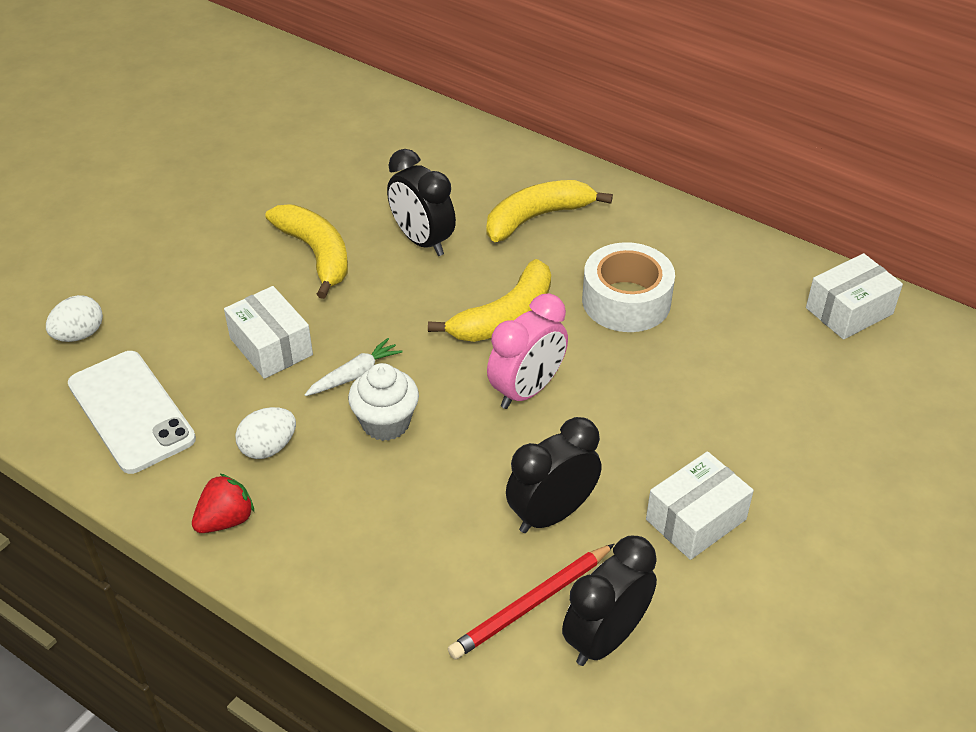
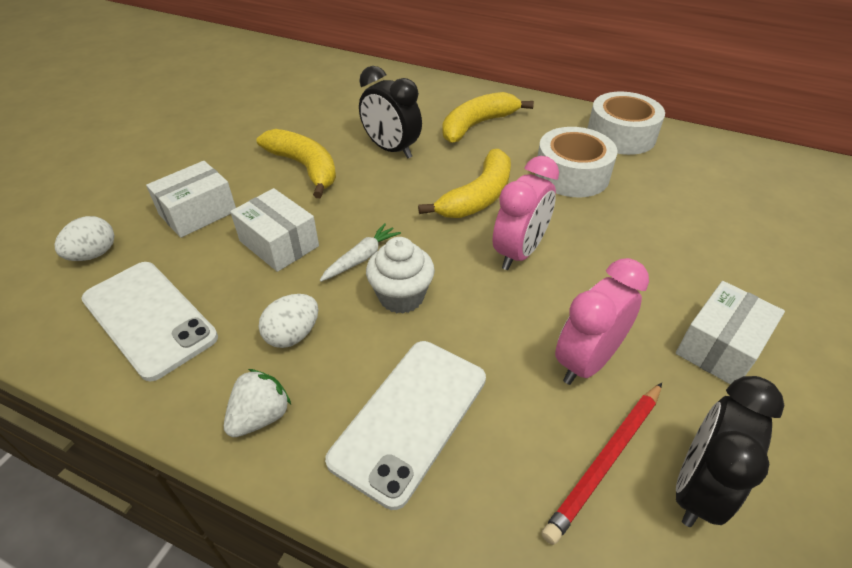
camera: 10 degrees left, 0 degrees up
(226, 520) = (261, 416): red strawberry -> white strawberry
(362, 541) = (410, 418): none -> white phone
(551, 514) = (586, 361): black clock -> pink clock
(711, 253) = (621, 135): none -> white tape
(849, 311) = (745, 163): white box -> white box (198, 213)

